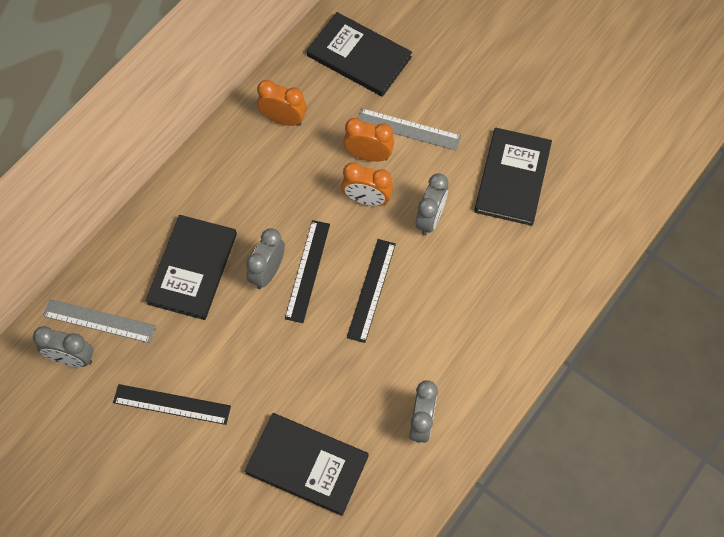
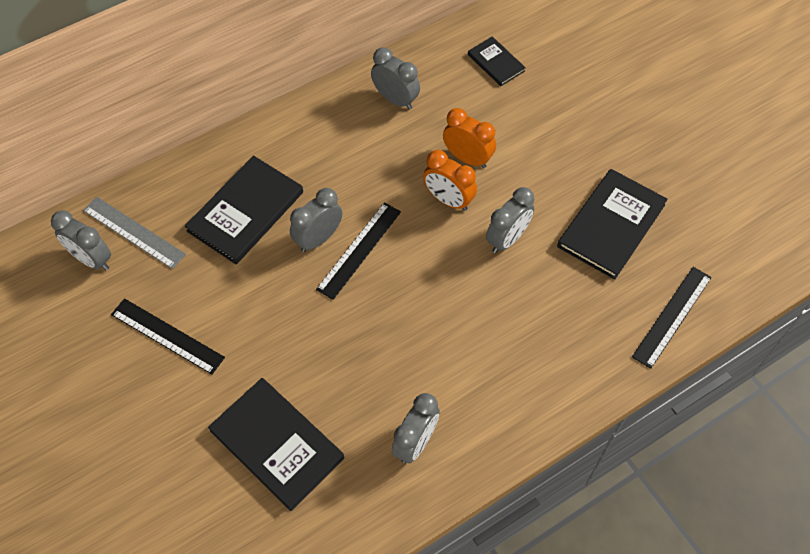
camera: 20 degrees right, 5 degrees down
(283, 119) = (395, 99): orange clock -> grey clock
(359, 56) = (496, 63): black book -> black book, size x0.54
(371, 290) = (417, 290): black ruler -> black ruler (672, 316)
(408, 129) = (519, 145): grey ruler -> none

